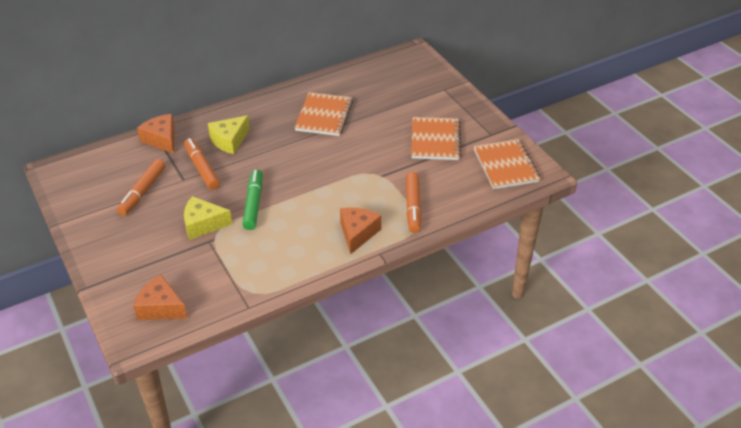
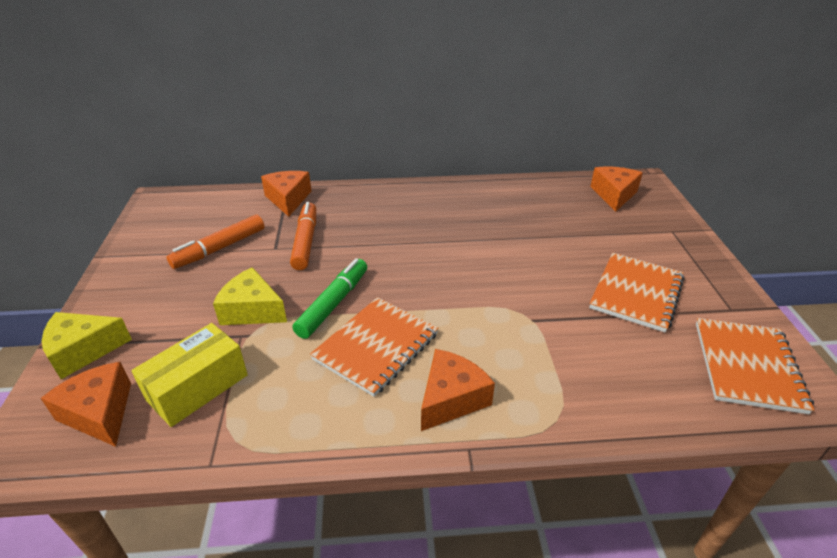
camera: 25 degrees right, 5 degrees down
(207, 276) = (197, 387): none -> yellow box
(229, 141) = (360, 220): yellow cheese -> yellow cheese (83, 351)
(324, 116) = (491, 222): orange notebook -> orange notebook (376, 347)
(398, 70) = (614, 195): none -> orange cheese
(413, 207) = (561, 384): orange marker -> none

